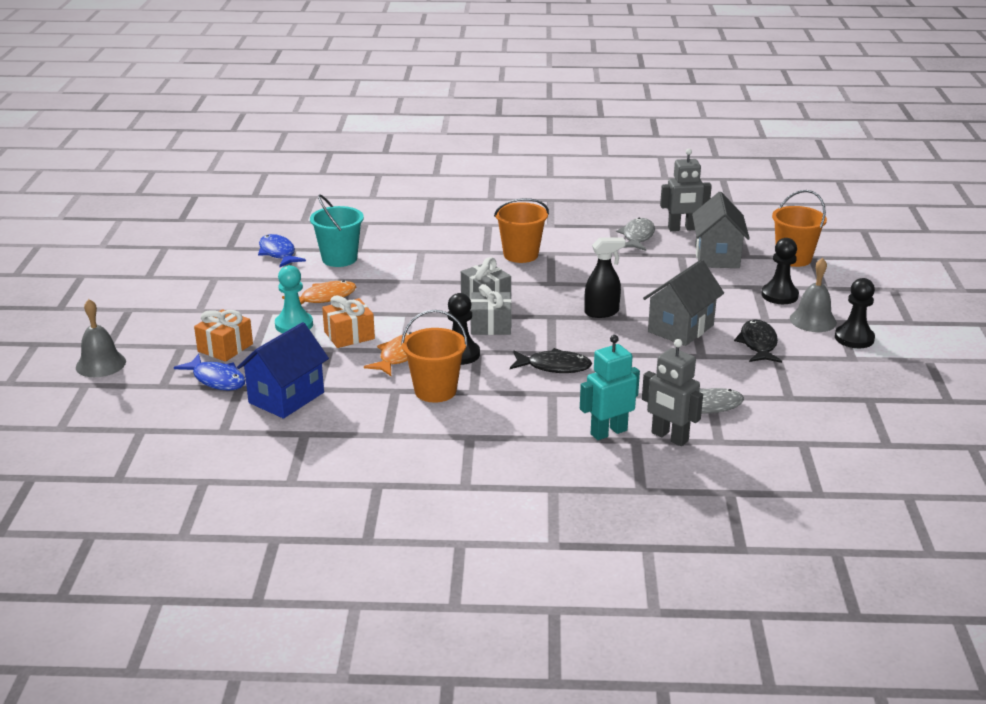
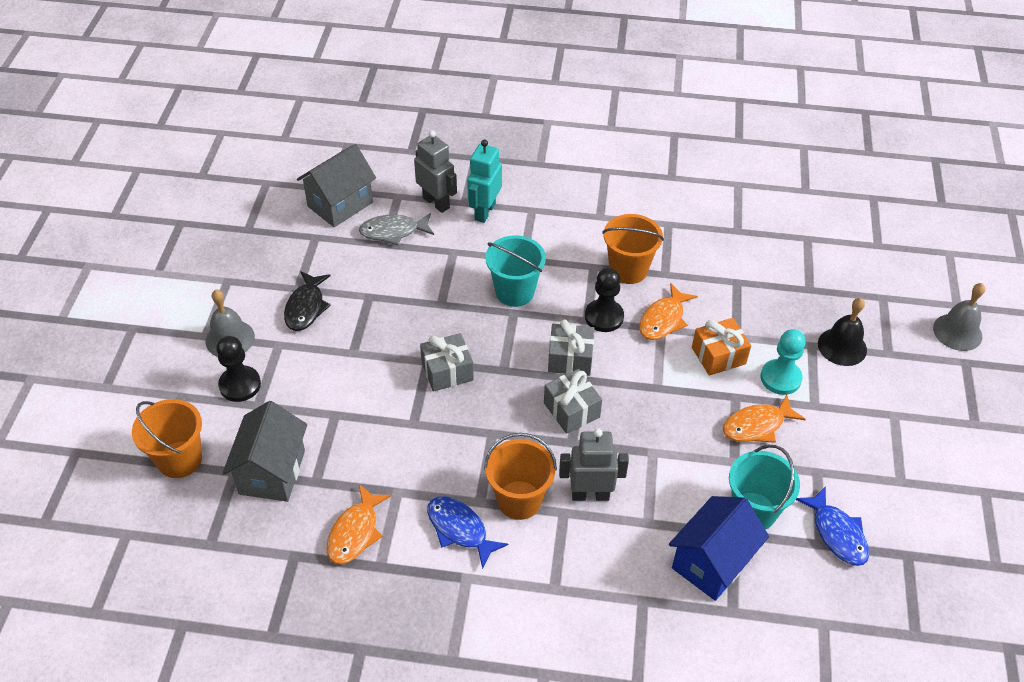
camera: 175 degrees left, 20 degrees up
(216, 379) = (834, 301): blue fish -> blue fish (460, 529)
(225, 348) = (842, 346): orange gift -> black bell
(286, 397) = (763, 272): blue house -> blue house (712, 562)
(554, 367) = (514, 292): black fish -> turquoise bucket
(602, 312) = (447, 371): black spray bottle -> grey gift
(608, 432) = (484, 211): turquoise robot -> turquoise robot turned 135 degrees clockwise
(637, 237) = (355, 532): grey fish -> orange fish
(681, 328) = (373, 337): grey house -> grey house (340, 204)
(682, 229) = (286, 548): grey robot -> grey robot (590, 494)
(854, 338) = (206, 307): black pawn -> none

